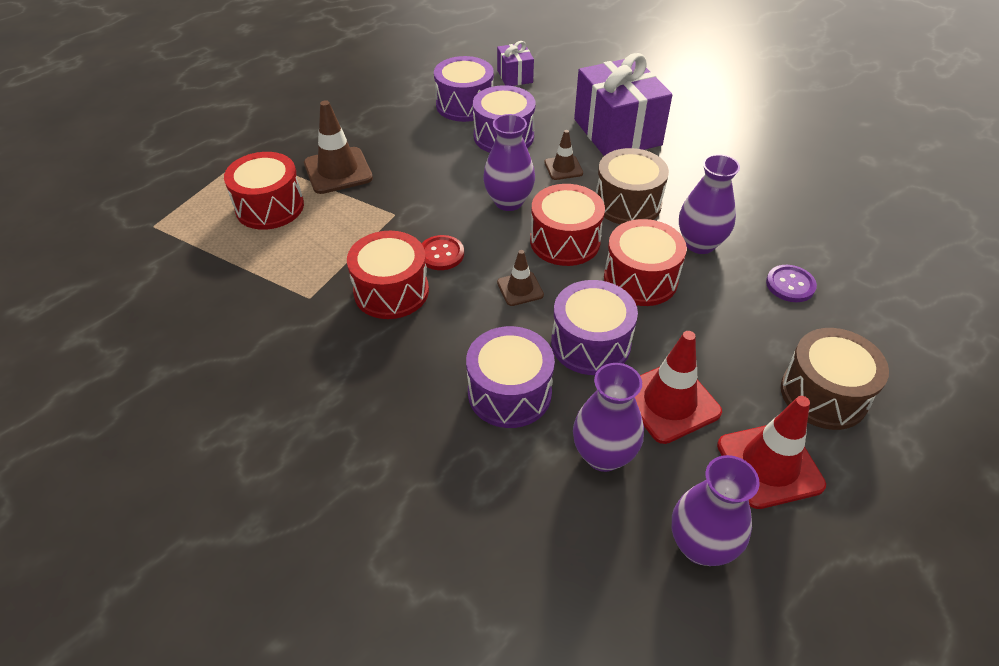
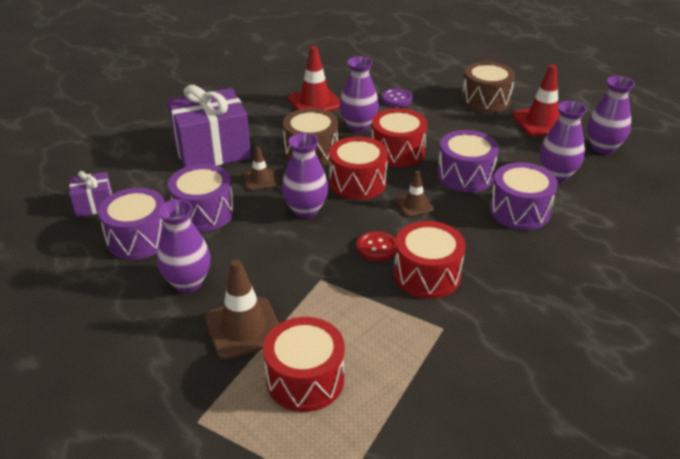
camera: 90 degrees left, 10 degrees down
(401, 137) = (188, 282): none -> purple vase
(669, 402) = (507, 149): red traffic cone -> red traffic cone (315, 102)

